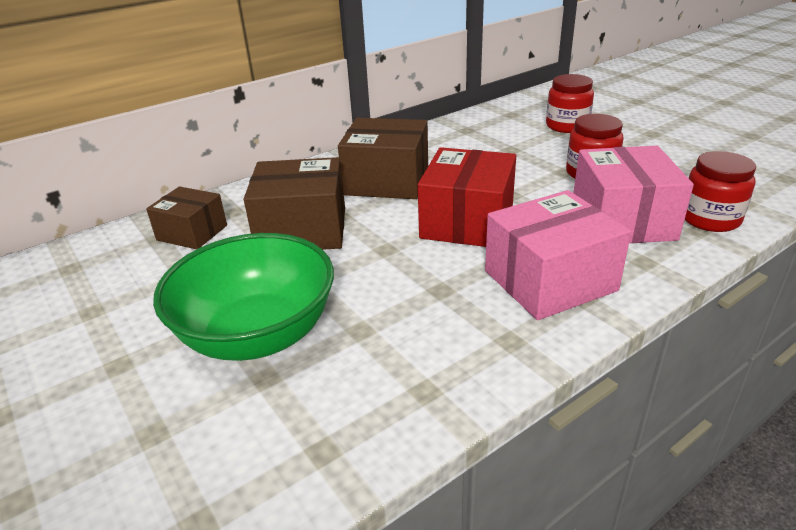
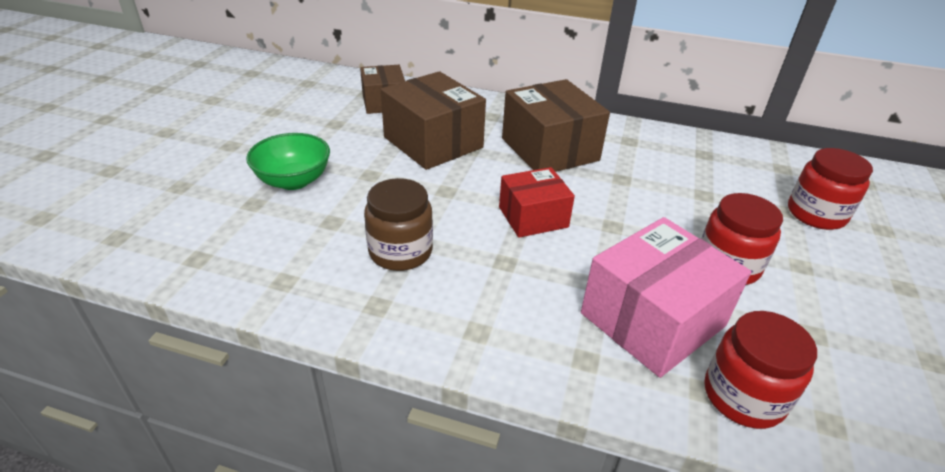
camera: 50 degrees right, 5 degrees up
(258, 335) = (294, 181): green bowl -> green bowl, size x0.60
(448, 303) = (400, 251): none -> brown jar
(467, 222) = (533, 217): red box -> red box, size x0.62
(549, 280) = (486, 300): pink box -> none

